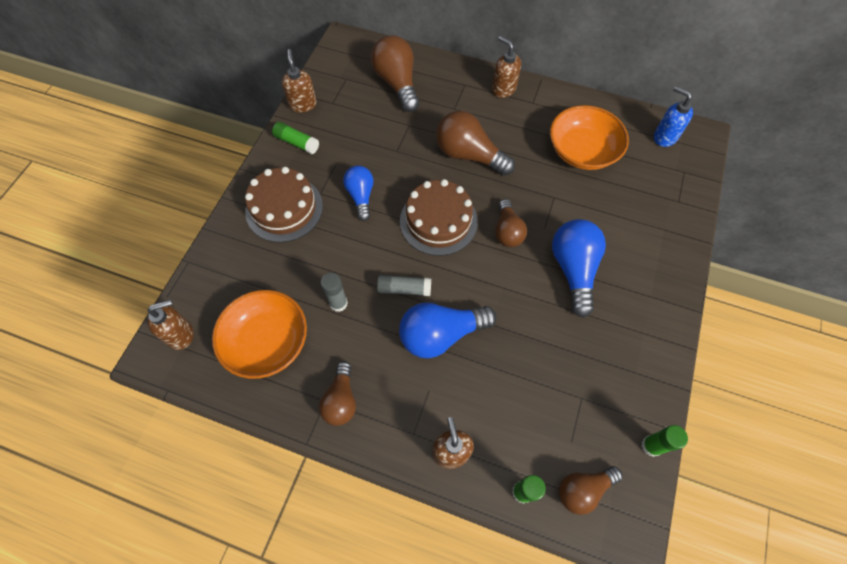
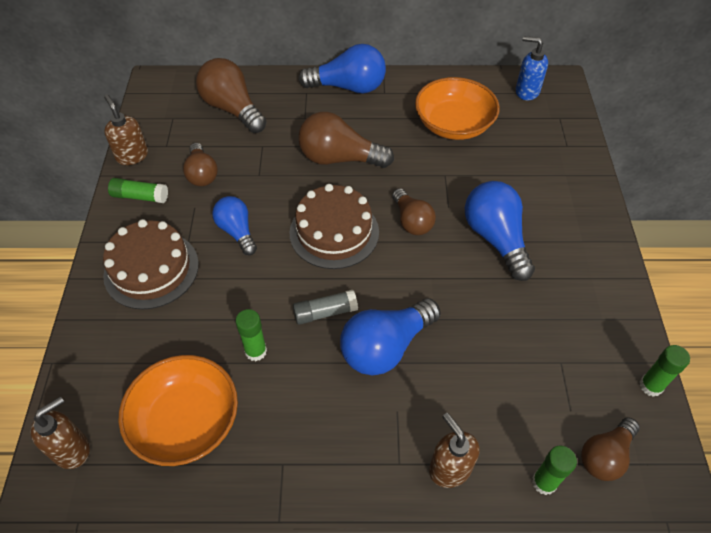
camera: 20 degrees left, 10 degrees down
(338, 303) = (256, 351): grey glue stick -> green glue stick
(341, 400) = (301, 456): brown light bulb -> brown light bulb (202, 174)
(503, 89) = (348, 87): brown soap dispenser -> blue light bulb

